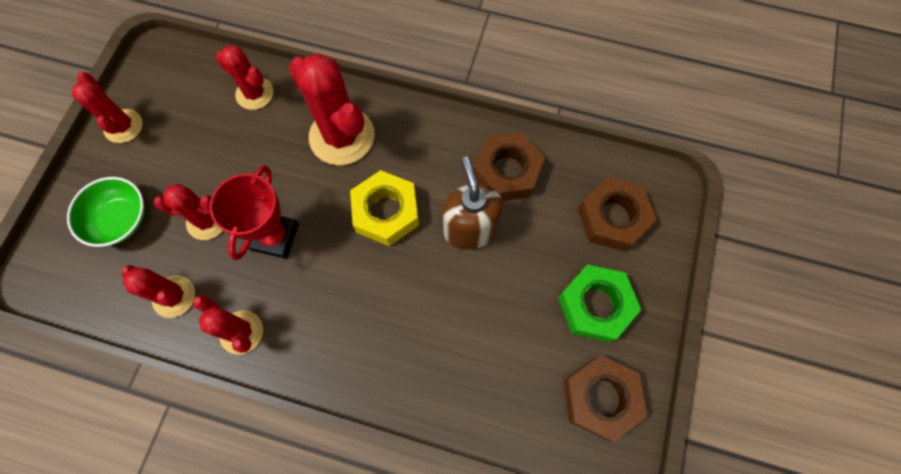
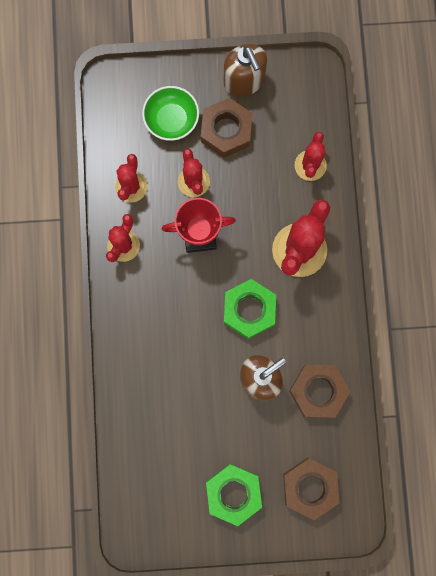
camera: 70 degrees right, 10 degrees up
(123, 126) = (244, 81): red cactus -> brown soap dispenser
(386, 212) = (249, 310): yellow nut -> green nut
(600, 398) = (167, 516): brown nut -> brown nut (226, 130)

